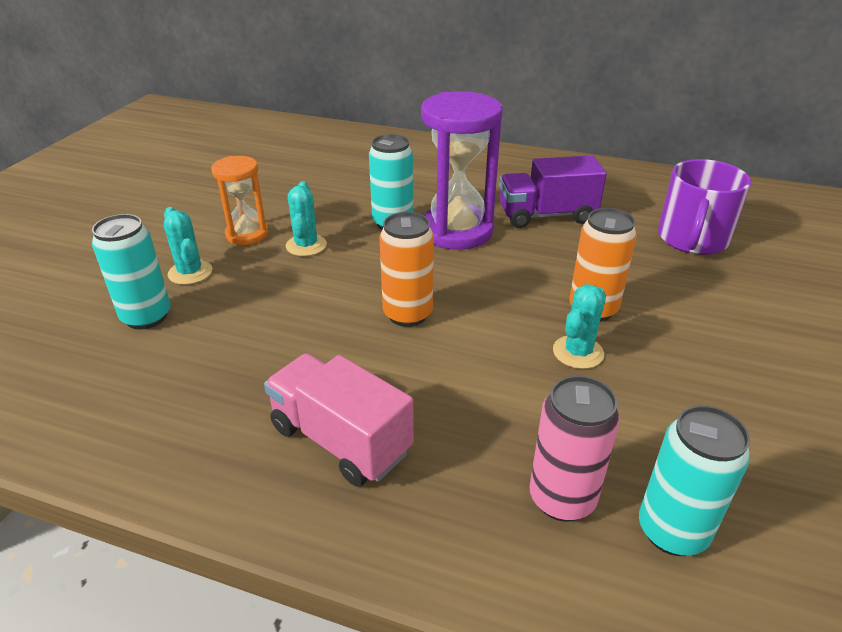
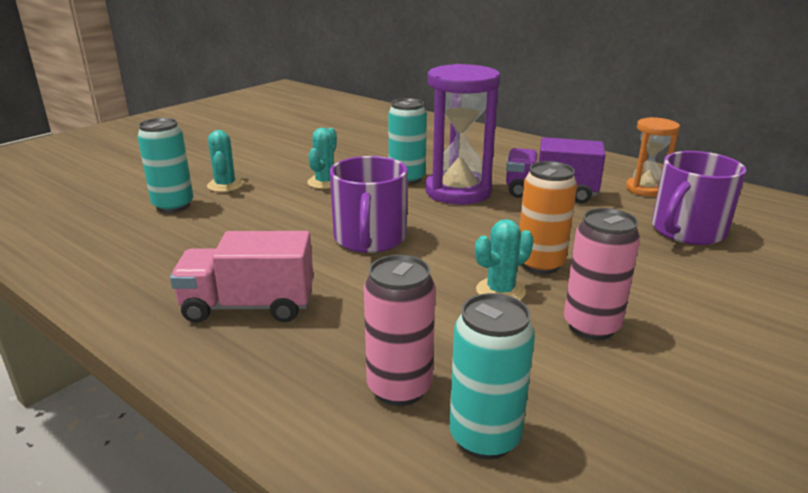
camera: 20 degrees right, 10 degrees down
(247, 234) = (286, 169): orange hourglass -> orange hourglass (645, 189)
(340, 439) = (249, 306): pink truck -> pink truck turned 60 degrees counterclockwise
(407, 314) = (370, 238): orange can -> purple mug
(681, 374) = (591, 326): none -> pink can

